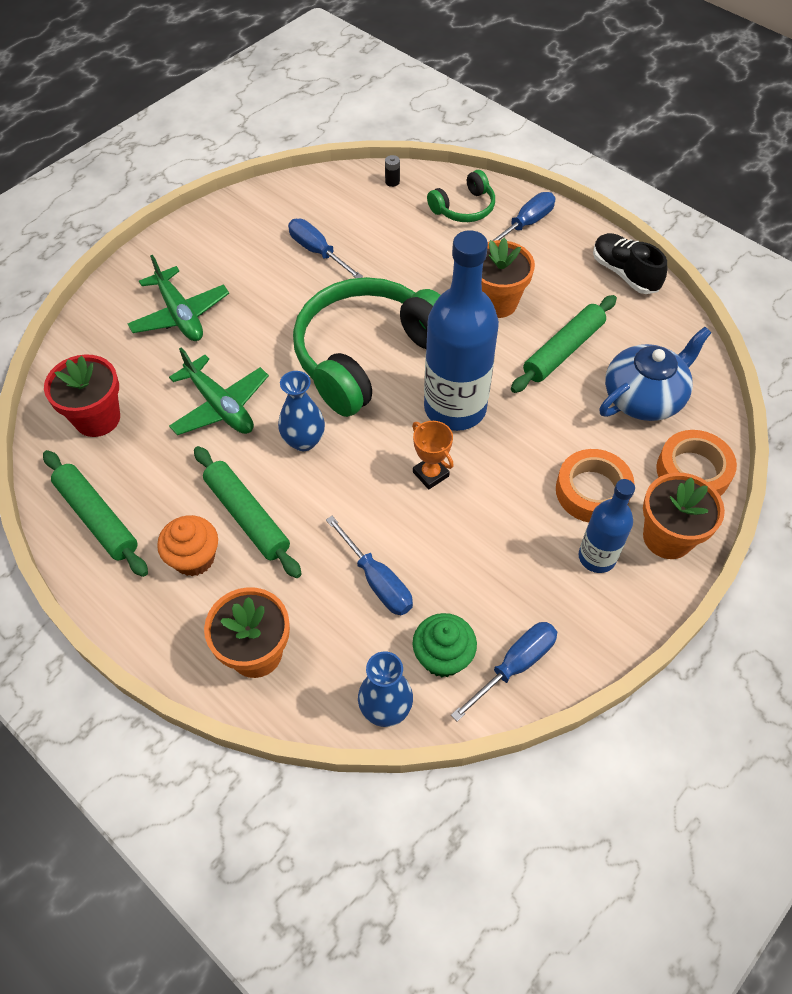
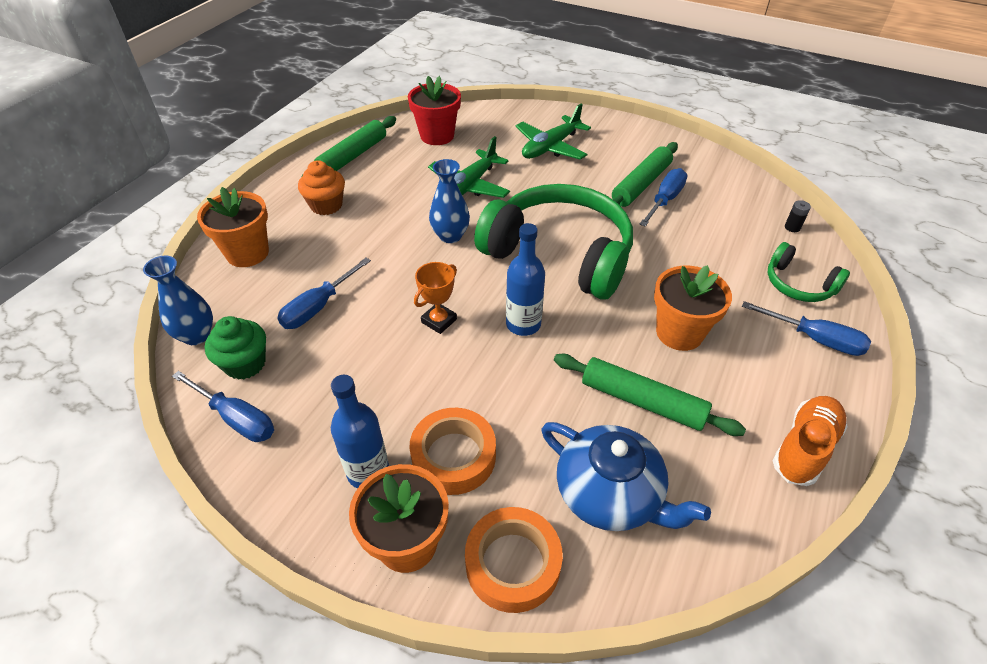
camera: 75 degrees right, 10 degrees down
(247, 516) = (368, 222): green rolling pin -> green rolling pin (641, 184)
(455, 408) = (523, 324): blue bottle -> blue bottle, size x0.55
(624, 273) = (804, 448): black shoe -> orange shoe

